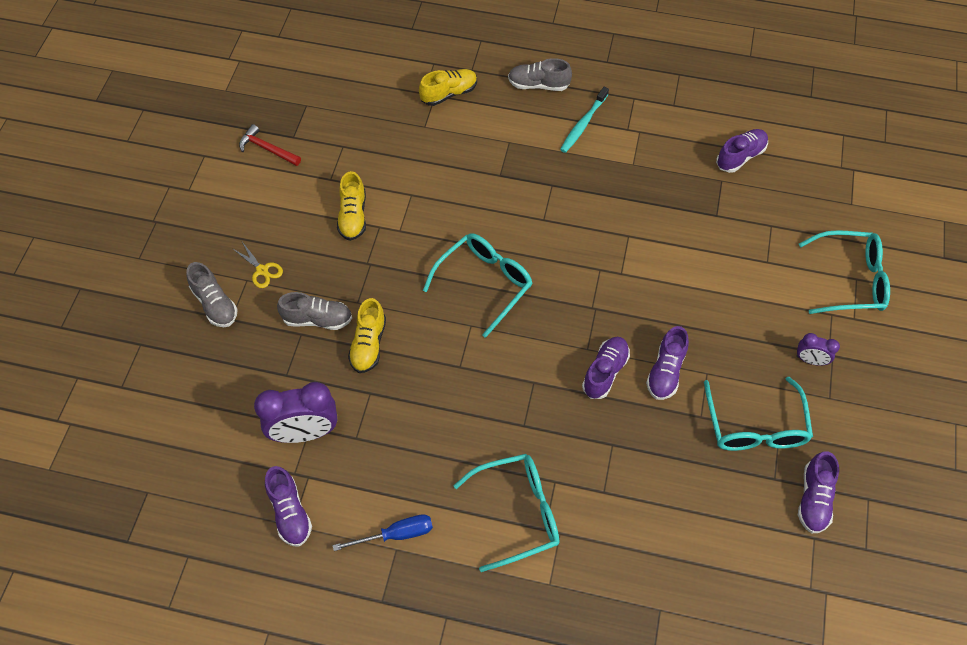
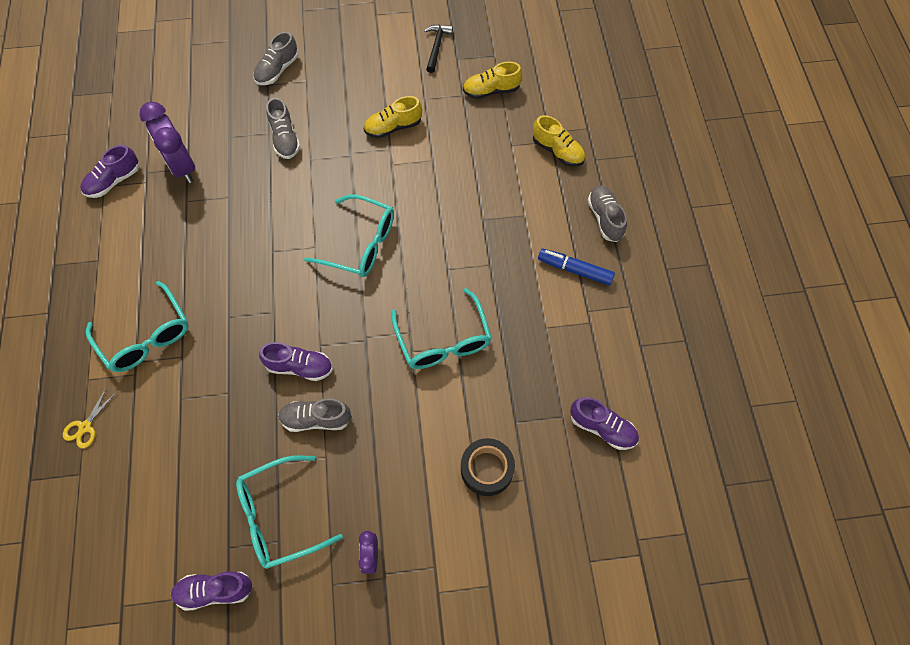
camera: 70 degrees right, 5 degrees up
(262, 270) = (318, 87): yellow scissors -> yellow scissors (85, 427)
(267, 149) = (437, 47): red hammer -> black hammer
(368, 344) = (272, 180): yellow shoe -> yellow shoe (491, 90)
(396, 534) = (109, 256): blue screwdriver -> none
(583, 124) = (575, 270): turquoise toothbrush -> blue marker
(665, 371) = (316, 419): purple shoe -> grey shoe
(754, 249) = (487, 469): none -> black tape
(850, 280) = (485, 579): turquoise glasses -> turquoise glasses (443, 340)

